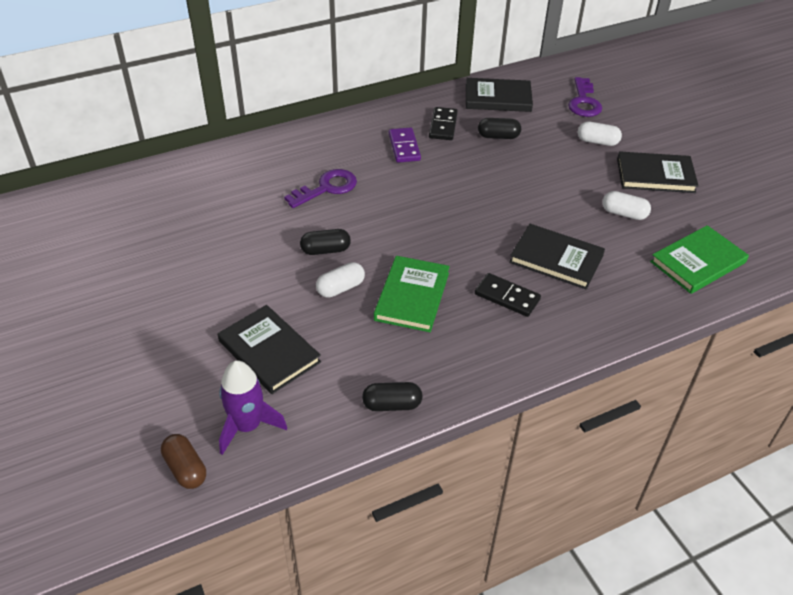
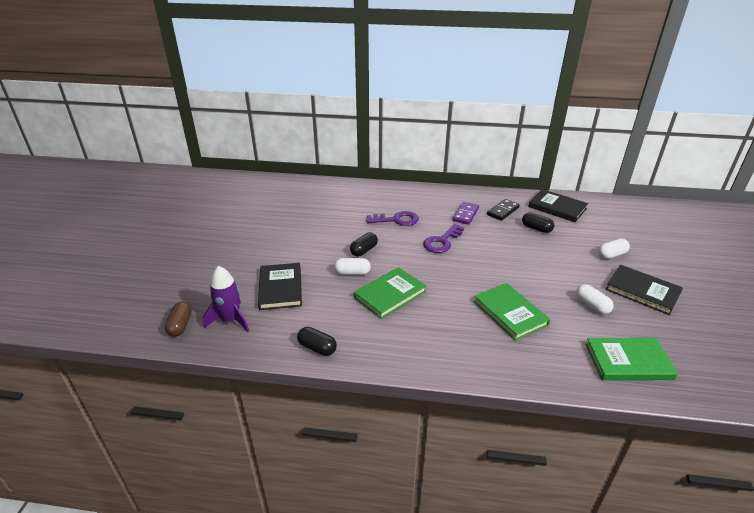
camera: 35 degrees right, 10 degrees down
(325, 250) = (364, 250): black capsule -> black capsule turned 75 degrees counterclockwise
(507, 297) = (452, 321): black domino -> none
(556, 259) = (510, 313): black book -> green book
(583, 102) = (623, 228): purple key -> purple key (442, 241)
(597, 142) = (611, 255): white capsule -> white capsule turned 75 degrees counterclockwise

